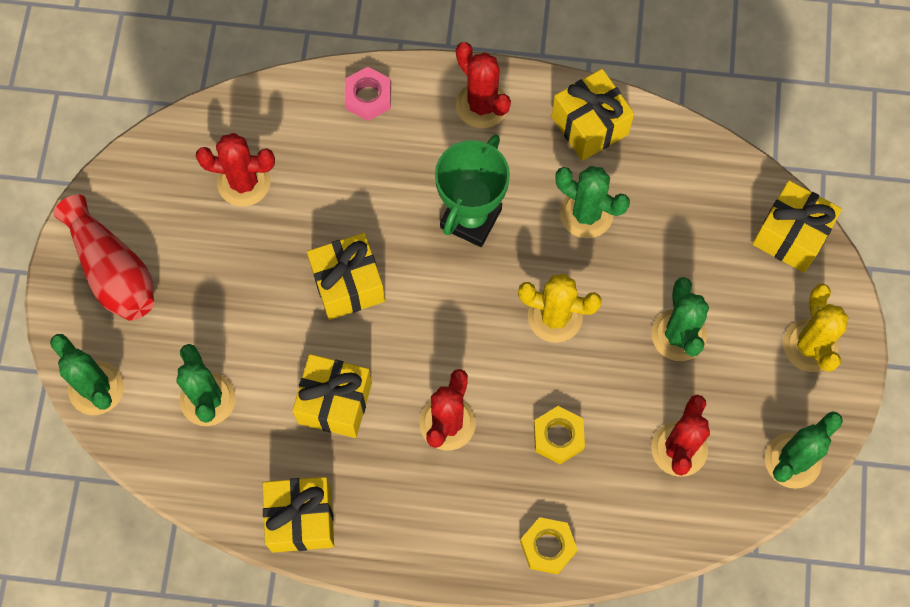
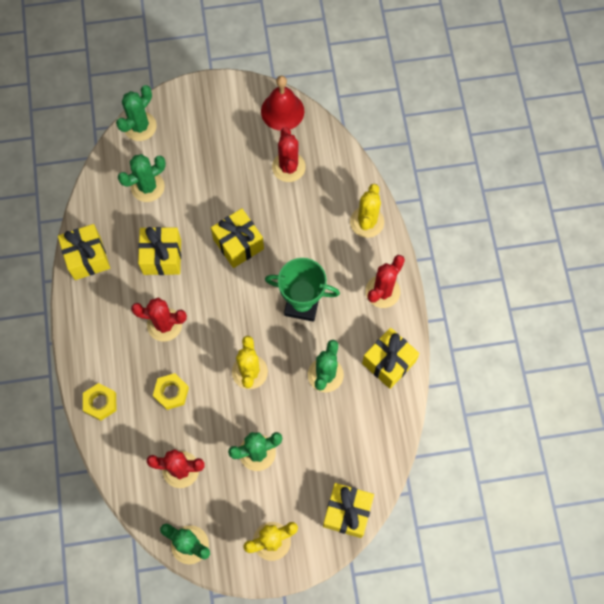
camera: 75 degrees right, 0 degrees up
(113, 270) = (213, 113): red vase -> none
(146, 168) = (282, 111): none -> red bell
(368, 97) = (367, 222): pink nut -> yellow cactus

